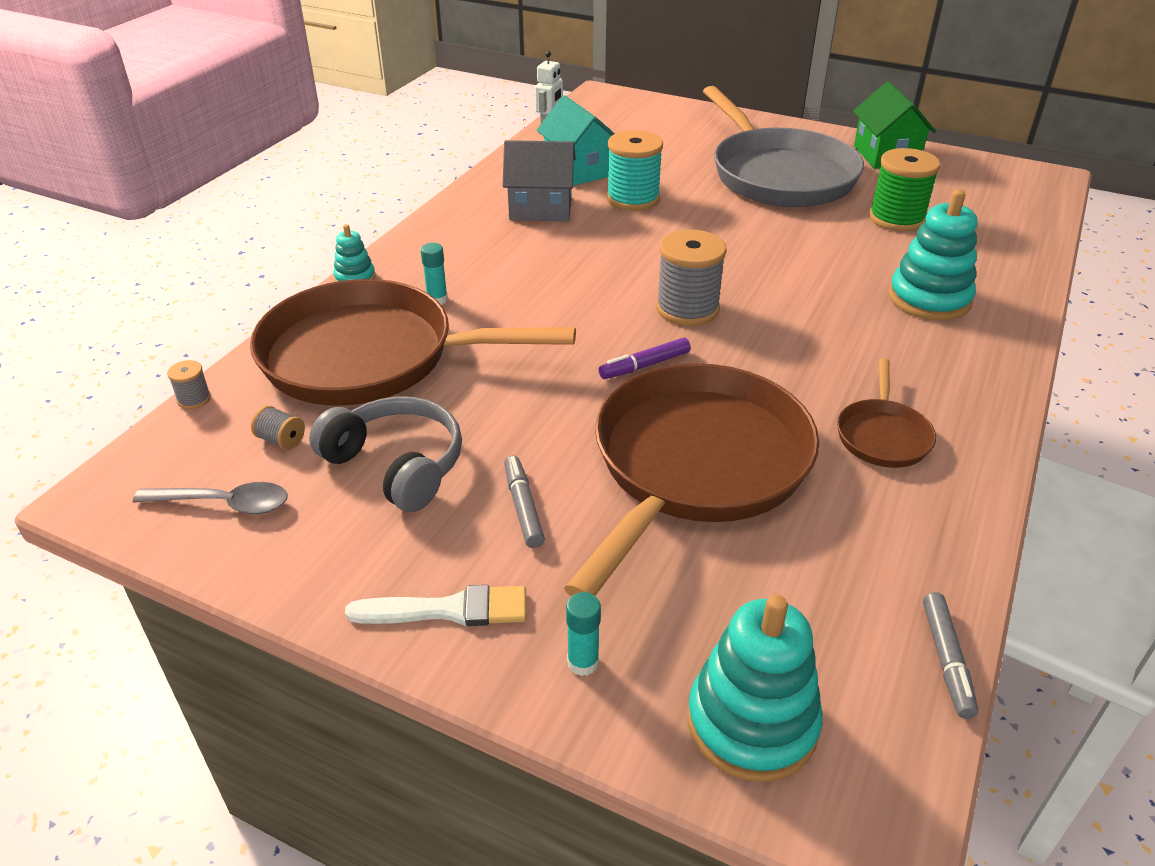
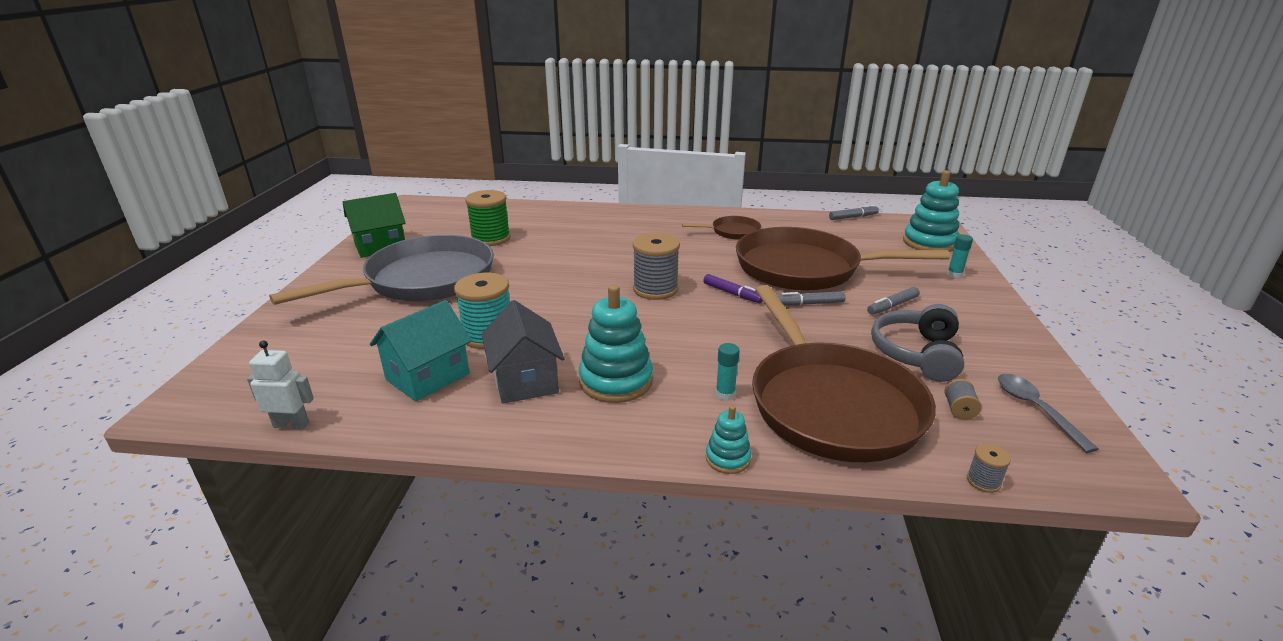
camera: 110 degrees left, 10 degrees down
(448, 610) = (979, 310): white brush -> none
(578, 424) = (809, 304): none -> grey marker
(929, 299) = (593, 227): turquoise stacking toy -> turquoise stacking toy (616, 381)

